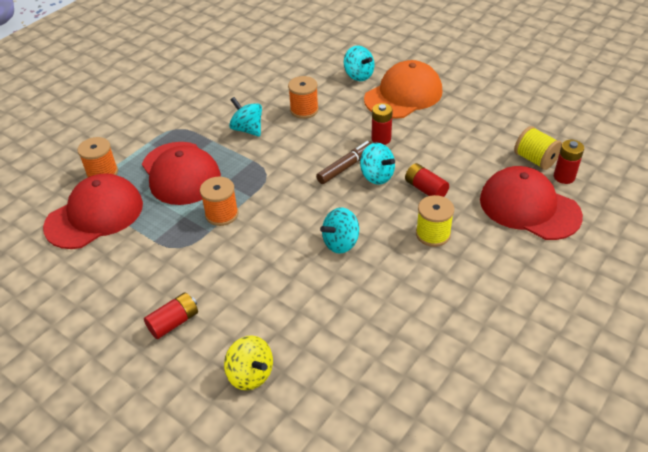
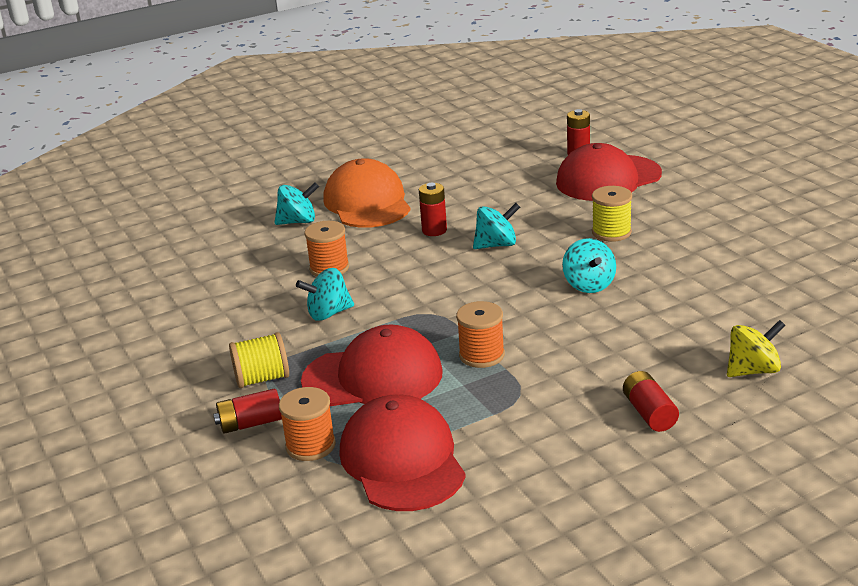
camera: 65 degrees left, 15 degrees down
(346, 167) = (464, 260): brown marker -> none
(425, 189) = (540, 222): red battery -> red battery (250, 423)
(535, 160) = (542, 160): yellow spool -> yellow spool (262, 379)

